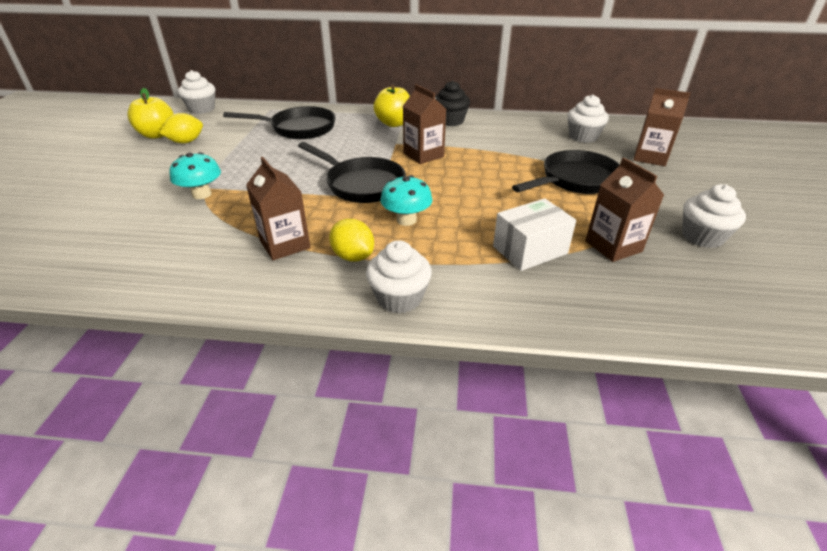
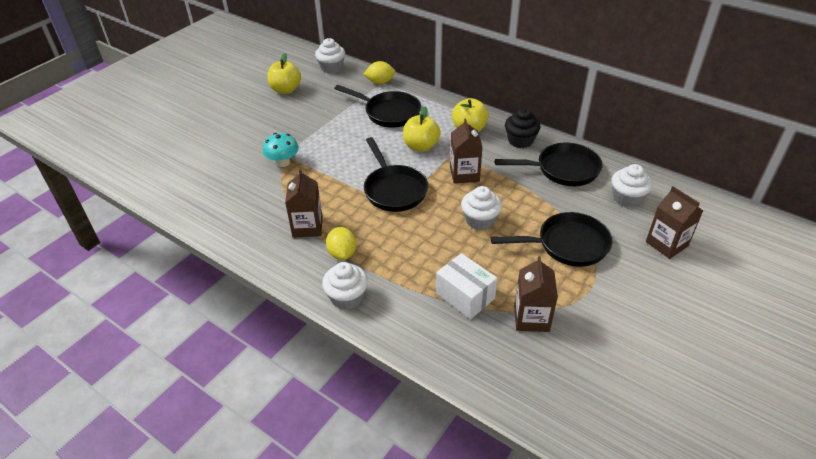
camera: 30 degrees right, 5 degrees up
(186, 142) = (301, 104): yellow lemon -> yellow lemon (380, 82)
(358, 145) = (421, 146): none -> yellow apple
(406, 220) = (400, 235): turquoise mushroom -> none
(509, 131) = (563, 170): none -> black pan
(530, 250) = (465, 296): white box -> white box turned 45 degrees clockwise
(702, 237) = (616, 339): white cupcake -> white cupcake (480, 220)

